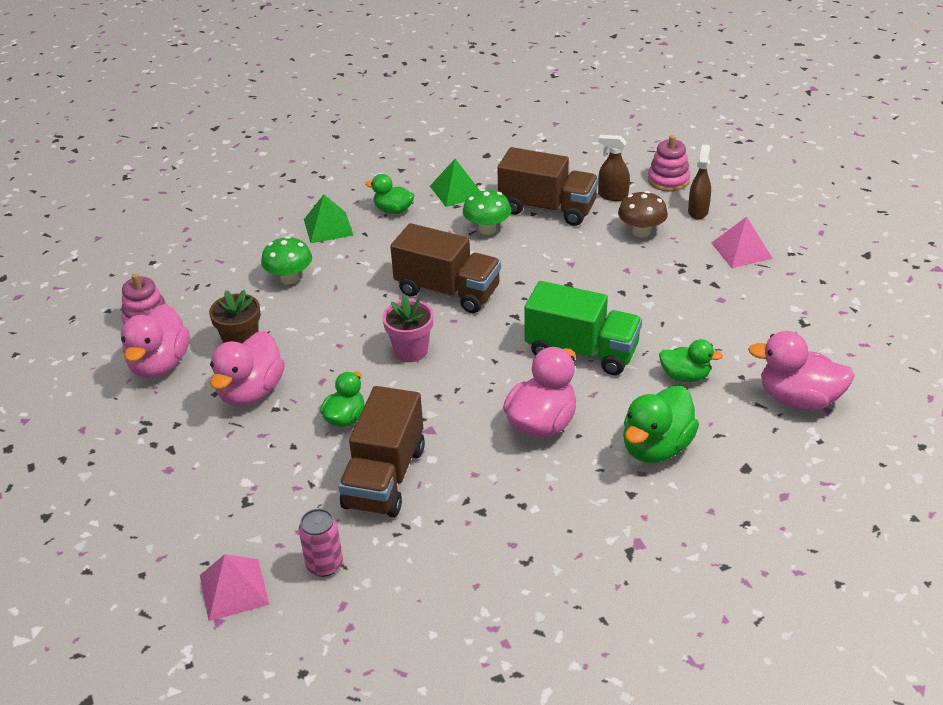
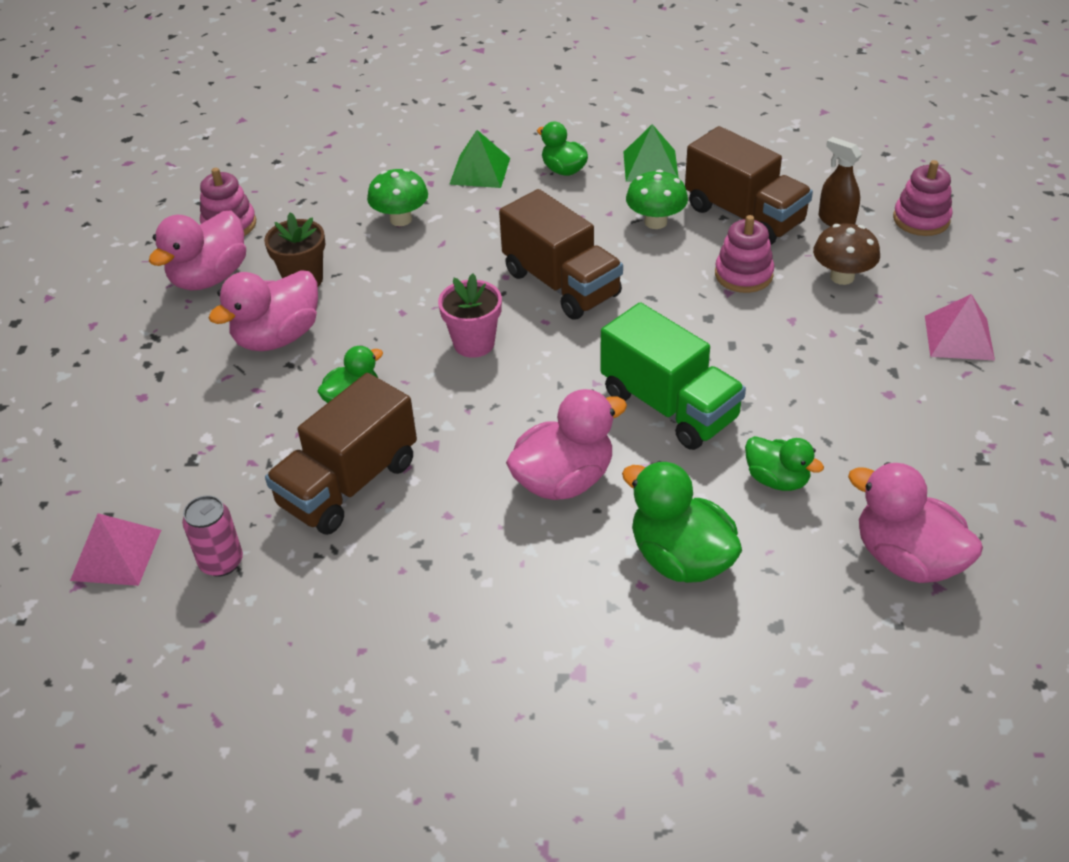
camera: 25 degrees right, 5 degrees up
(574, 249) = (743, 274): none -> pink stacking toy
(656, 447) = (680, 558): green duck -> green duck turned 75 degrees clockwise
(698, 211) = (934, 270): brown spray bottle -> none

